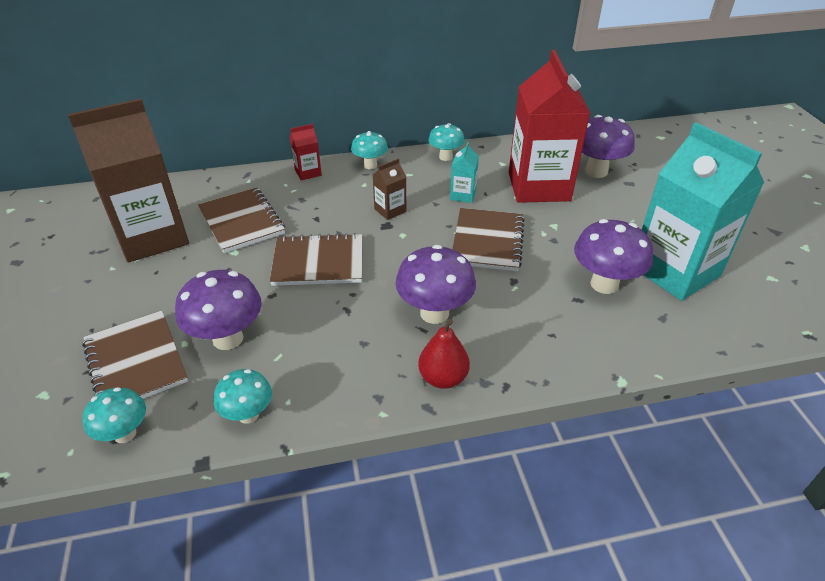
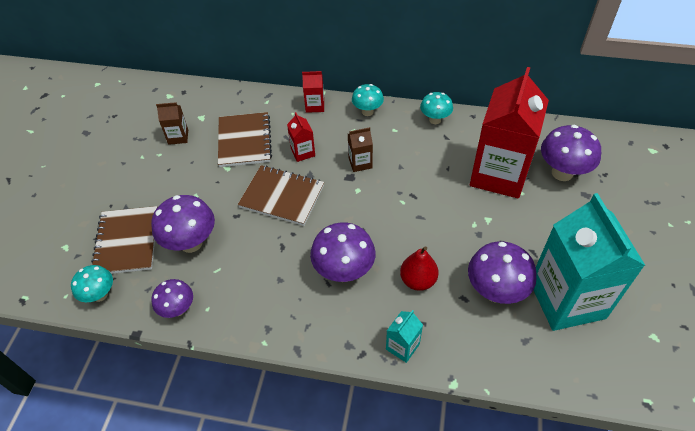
camera: 25 degrees right, 10 degrees up
(152, 237) = (178, 137): brown carton -> brown carton, size x0.41
(248, 414) = (178, 309): turquoise mushroom -> purple mushroom
(319, 216) = (303, 152): none -> red carton
(443, 378) = (320, 330): red pear -> red pear (418, 280)
(463, 195) = (427, 164): turquoise carton -> turquoise carton (402, 346)
(487, 241) = (422, 218): brown notebook -> none

